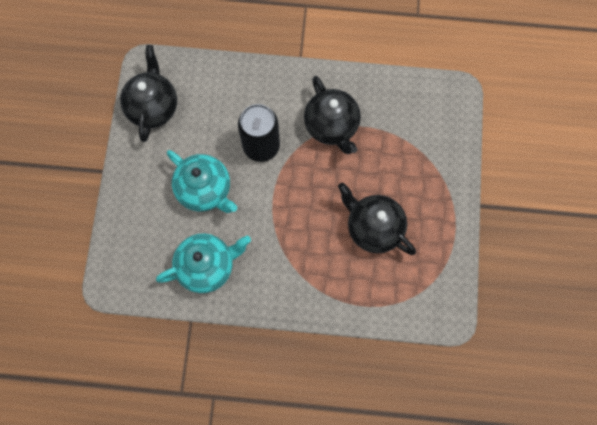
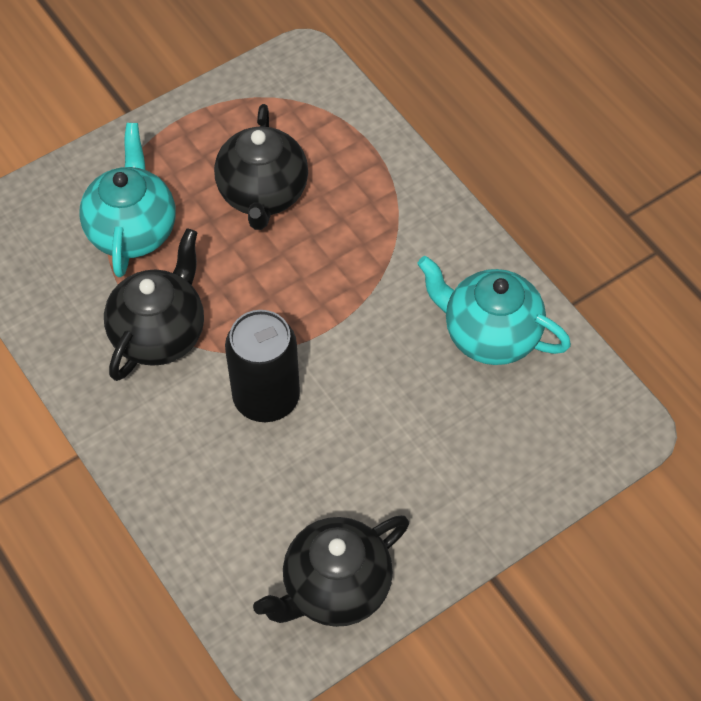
camera: 130 degrees left, 15 degrees down
(205, 190) = (393, 416): turquoise teapot -> turquoise teapot (132, 230)

